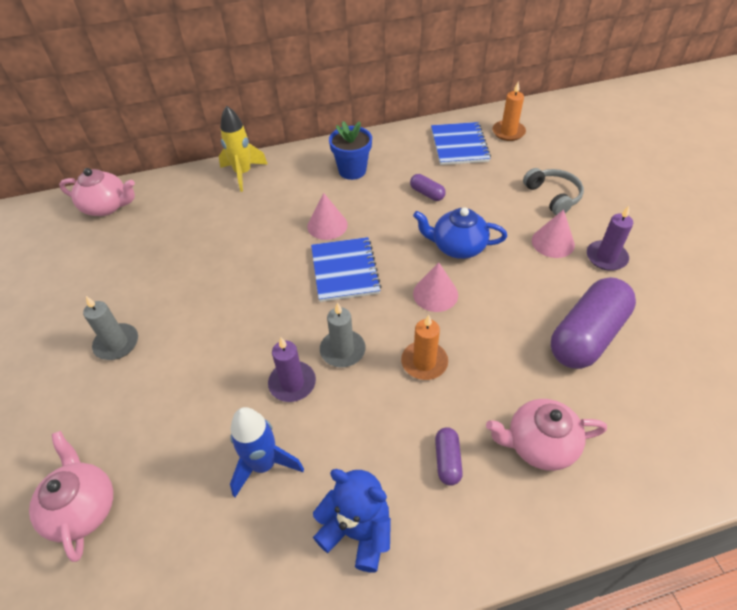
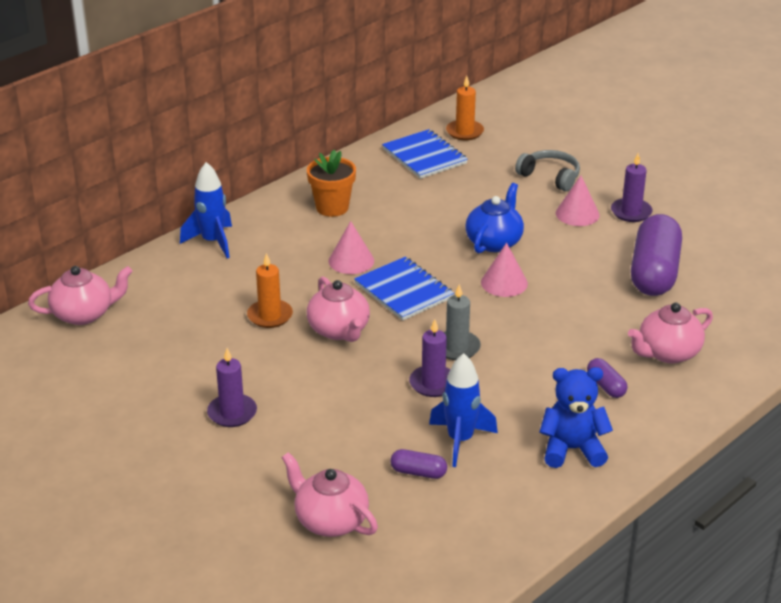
camera: 30 degrees left, 15 degrees down
(117, 343) = (232, 413): grey candle -> purple candle
(243, 173) = (212, 242): yellow rocket -> blue rocket
(263, 292) = (339, 330): none -> pink teapot
(352, 170) = (332, 207): blue flower pot -> orange flower pot
(424, 362) = (535, 332): orange candle -> orange candle (270, 316)
(427, 193) = (428, 207): purple capsule -> purple capsule (418, 472)
(457, 247) = (494, 242): blue teapot -> blue teapot turned 135 degrees clockwise

